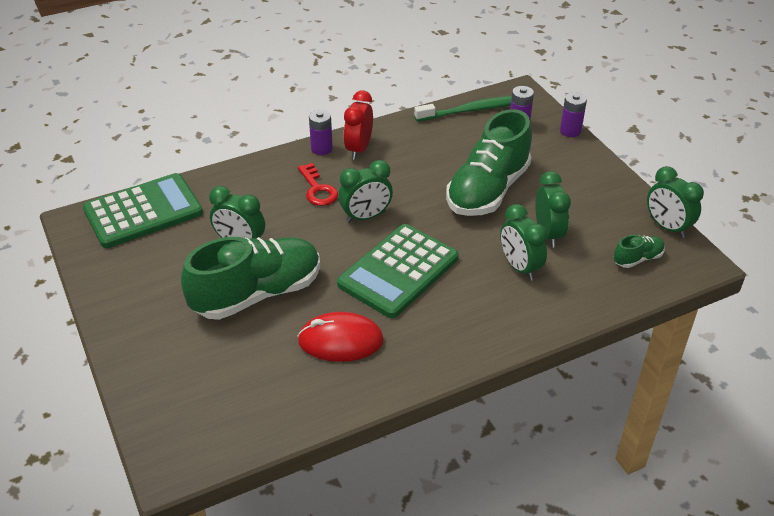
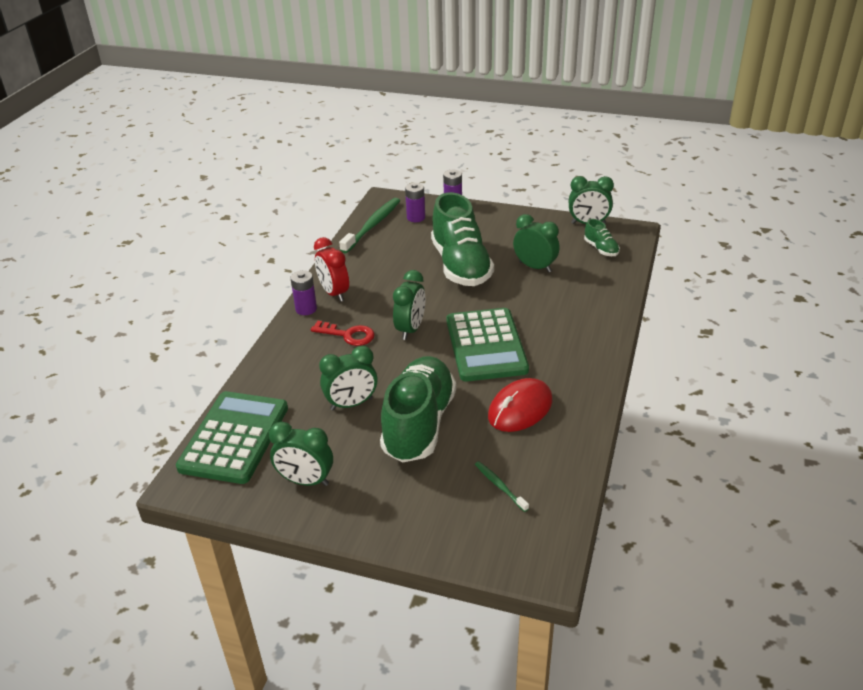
camera: 45 degrees left, 5 degrees down
(234, 384) = (499, 486): none -> green toothbrush
(519, 267) = (550, 295): green clock -> green clock (305, 481)
(637, 259) = (601, 249): green shoe -> green shoe turned 135 degrees clockwise

